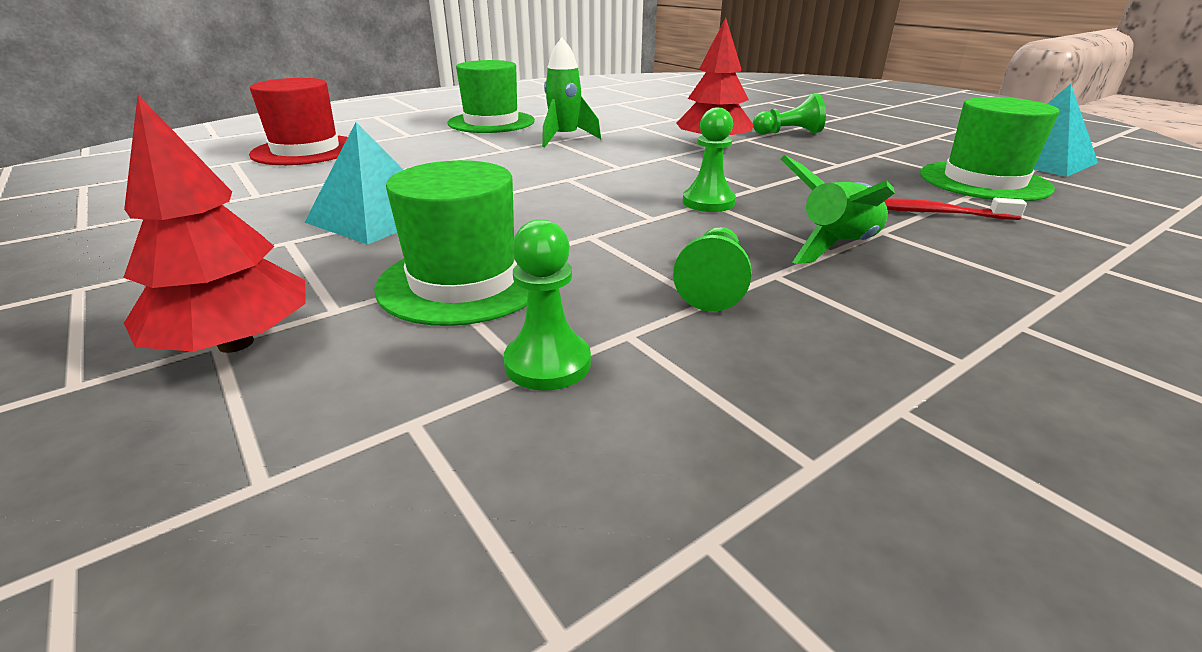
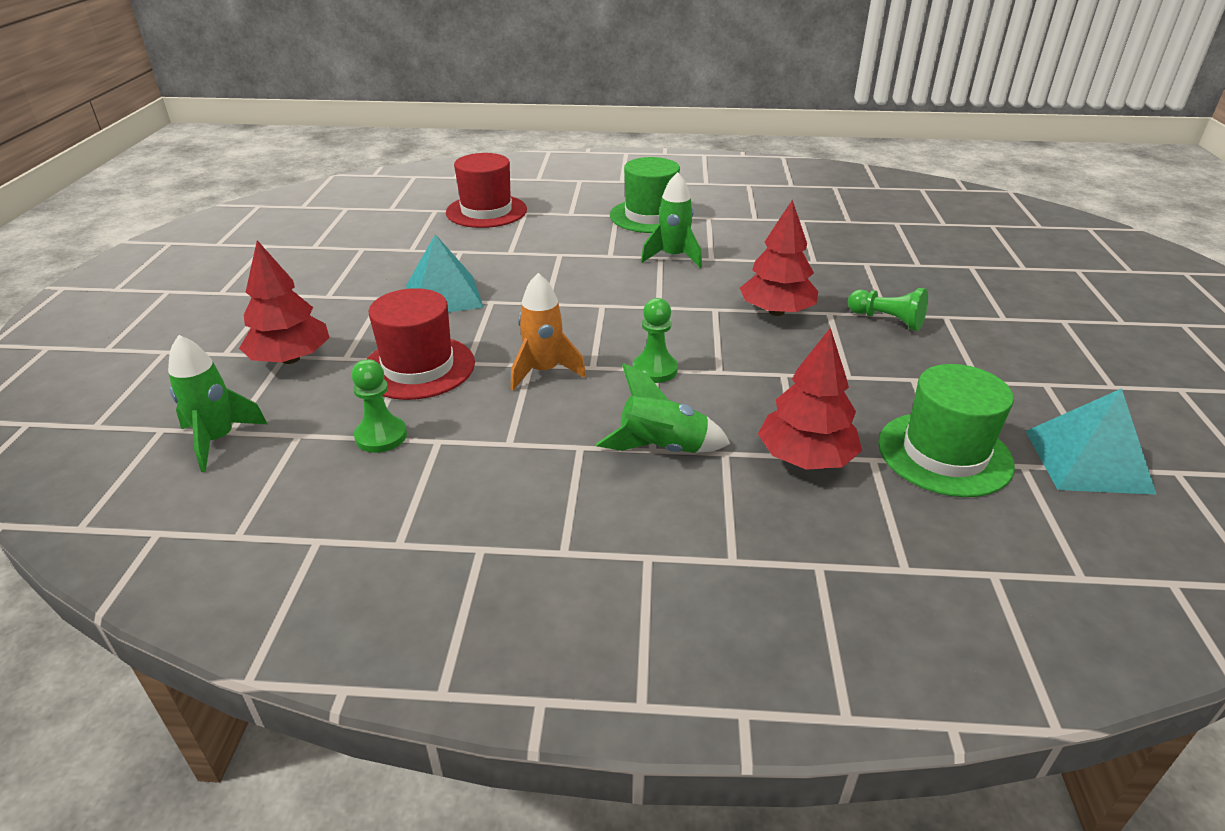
camera: 40 degrees right, 5 degrees up
(254, 509) = (218, 440): none -> green rocket
(464, 281) = (418, 367): green hat -> red hat
(615, 236) = (544, 371): none -> orange rocket
(712, 285) = (531, 435): green pawn -> none
(931, 213) = (805, 458): red toothbrush -> red tree

